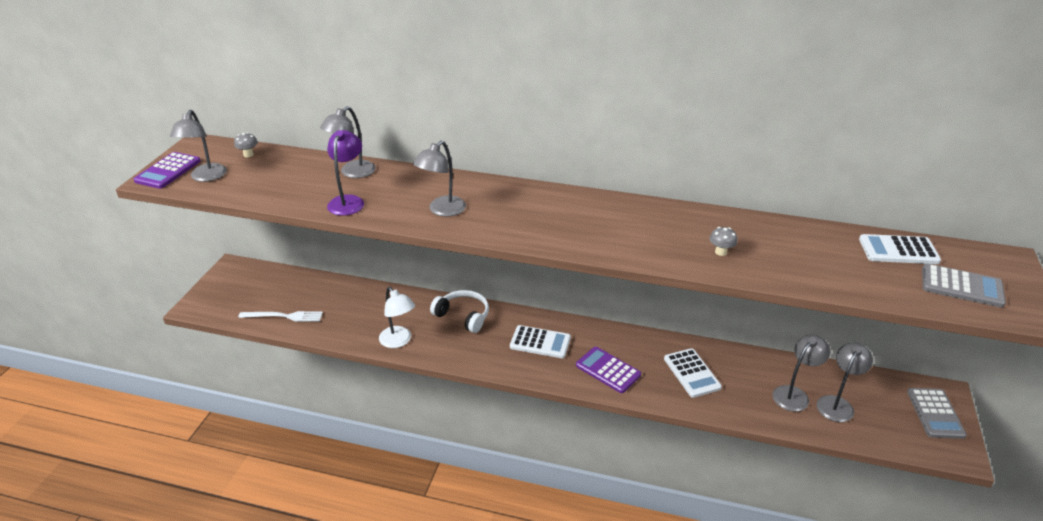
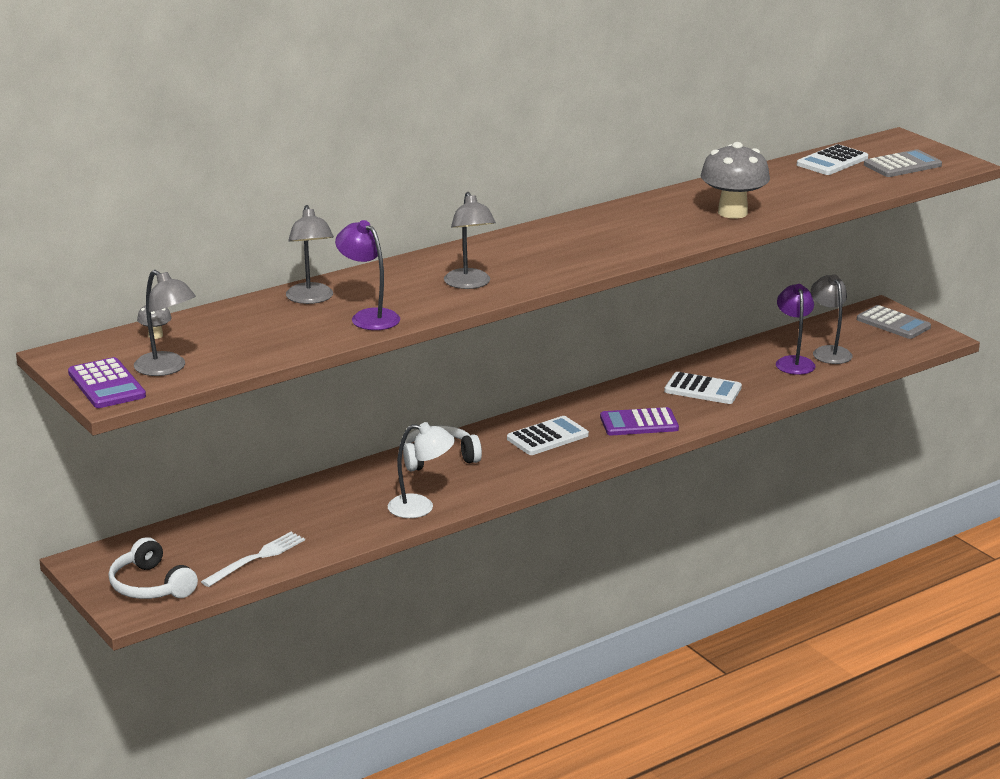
camera: 50 degrees left, 10 degrees down
(225, 299) = (150, 586): none -> white headphones
(721, 252) = (732, 212): grey mushroom -> grey mushroom, size x2.35
(794, 394) = (793, 362): grey lamp -> purple lamp

